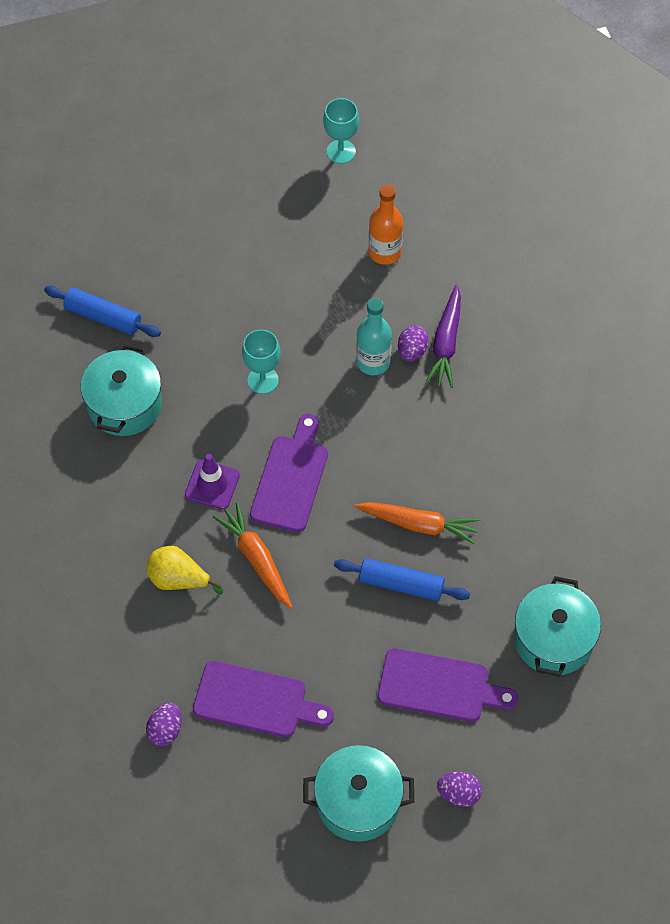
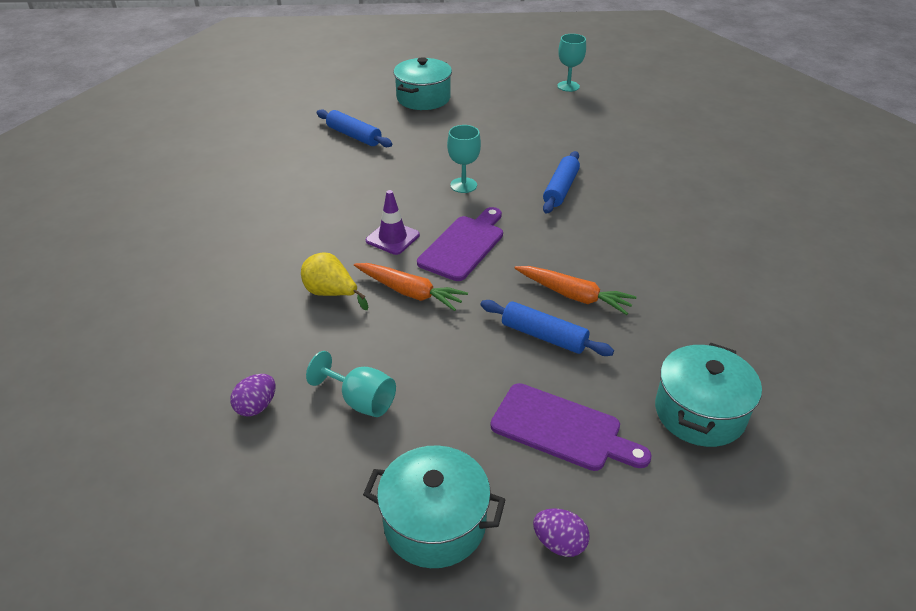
camera: 15 degrees right, 20 degrees down
(124, 405) = (344, 181): turquoise pot -> turquoise pot (423, 98)
(256, 559) = (410, 292): orange carrot -> orange carrot turned 135 degrees clockwise
(256, 701) = (361, 401): purple cutting board -> turquoise goblet
(373, 362) = (560, 189): turquoise bottle -> blue rolling pin
(385, 252) = (588, 135): orange bottle -> none
(412, 351) = (596, 188): purple egg -> none
(446, 343) = (627, 188): purple carrot -> none

